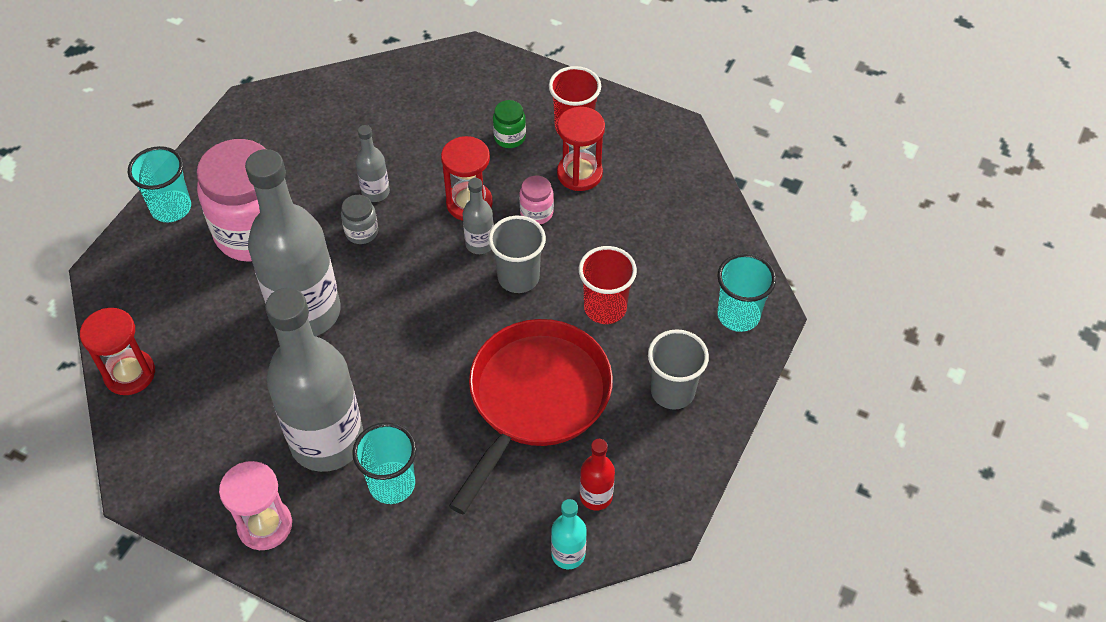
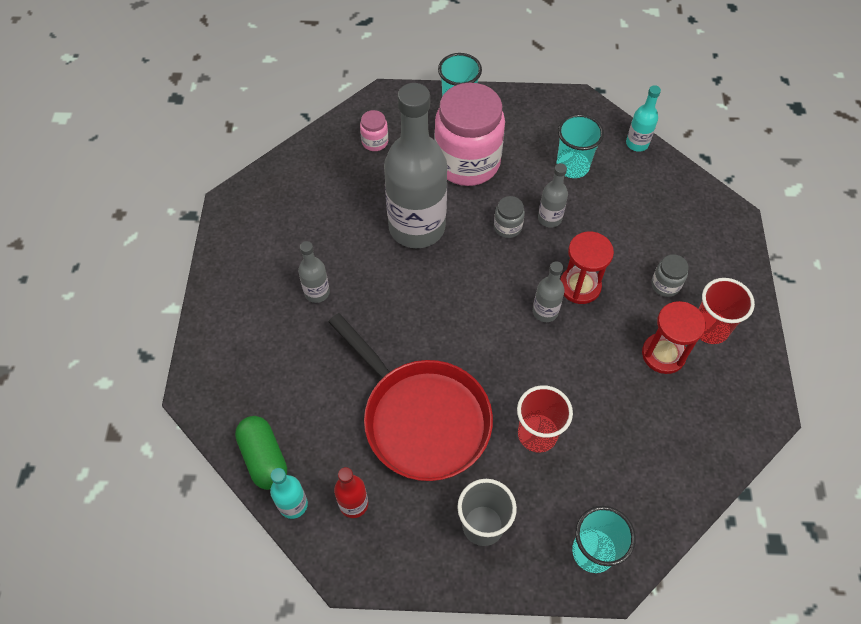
camera: 65 degrees right, 5 degrees up
(129, 374) = (314, 152): red hourglass -> none
(265, 525) = (234, 287): pink hourglass -> none
(327, 441) = (317, 292): grey bottle -> grey bottle, size x0.43
(337, 82) = (637, 143): none -> turquoise bottle
(392, 484) = (300, 351): turquoise cup -> turquoise cup (572, 166)
(500, 565) = (264, 458): none -> green capsule
(509, 137) = (665, 285): green jar -> grey jar
(518, 277) = (529, 354): grey cup -> none
(535, 399) = (421, 418): red pan -> red pan turned 45 degrees clockwise
(536, 213) = (601, 339): pink jar -> pink jar (375, 142)

